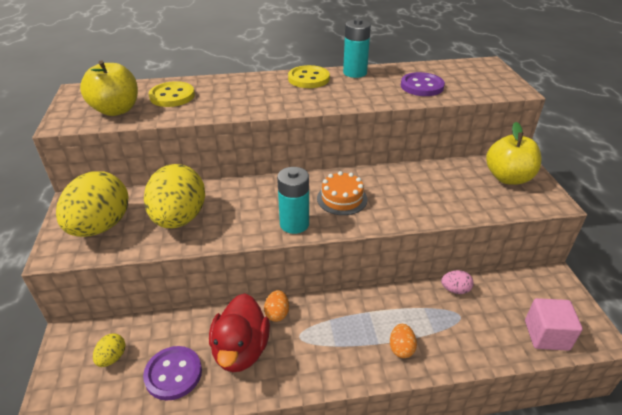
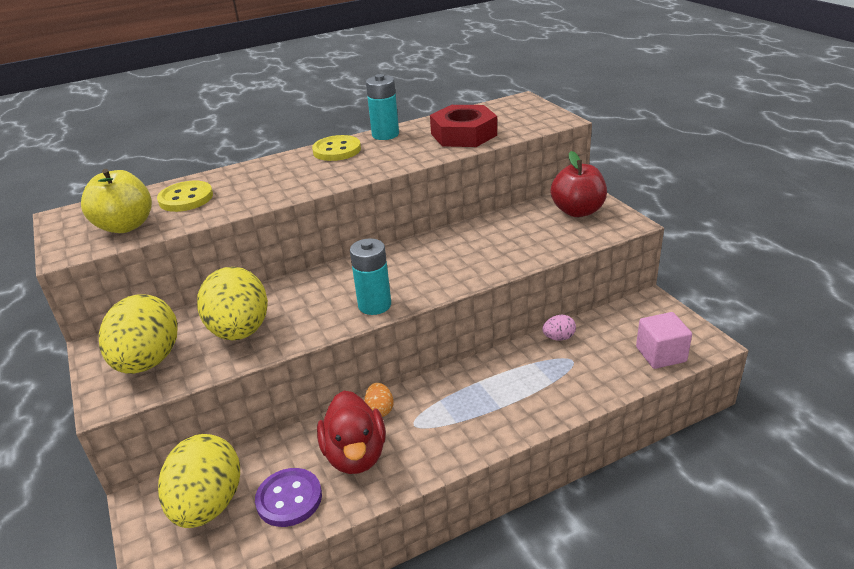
camera: 15 degrees left, 5 degrees down
(112, 358) = (208, 505): yellow egg -> yellow egg, size x2.33
(342, 199) = (415, 269): orange cake -> none
(401, 348) = (525, 405): orange egg -> none
(422, 86) = (464, 134): purple button -> red nut
(508, 178) = (577, 211): yellow apple -> red apple

